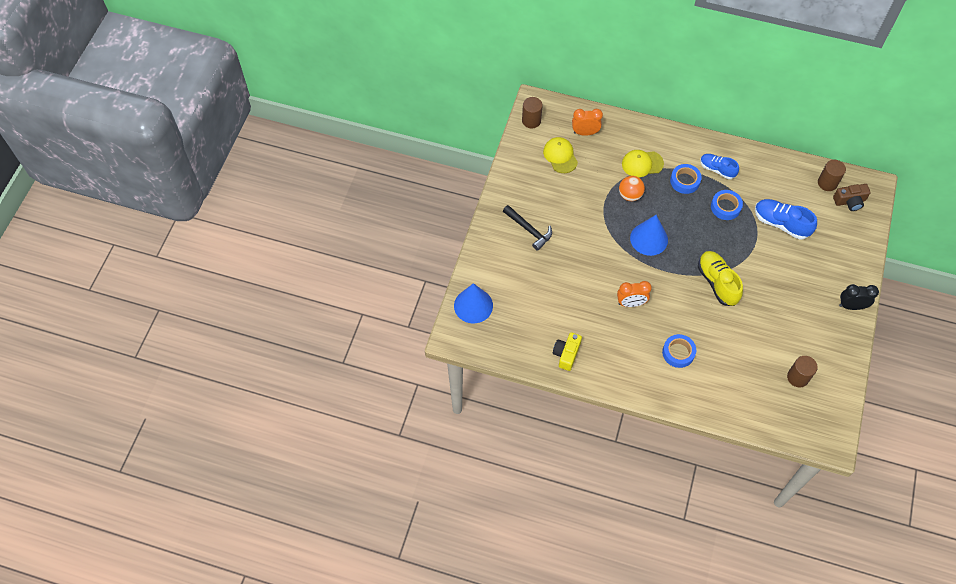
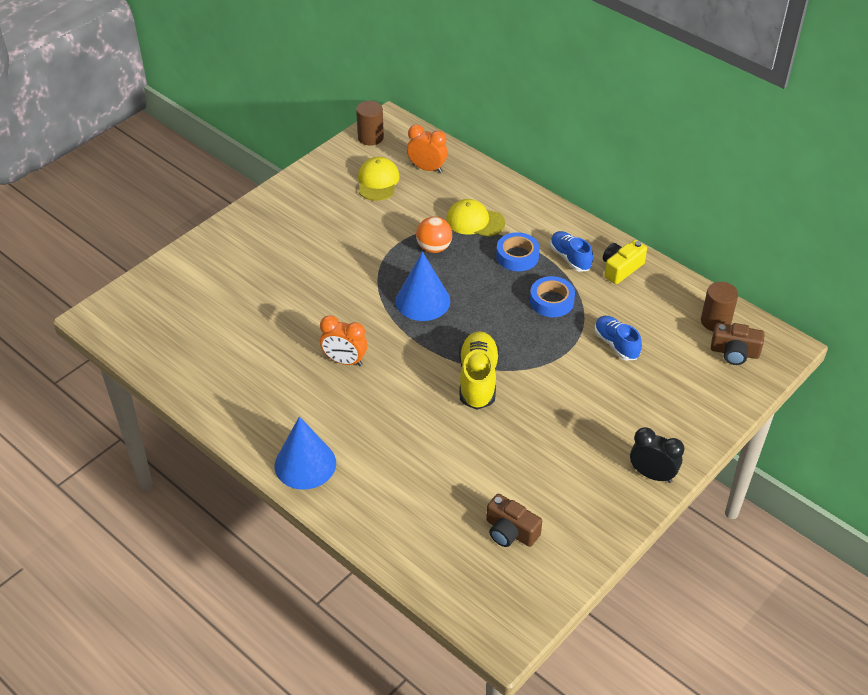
camera: 25 degrees right, 15 degrees down
(473, 305) = (148, 294): blue cone -> blue cone (305, 464)
(529, 230) = (279, 241): black hammer -> none
(566, 354) = (217, 386): yellow camera -> yellow camera (621, 268)
(678, 353) = (364, 439): blue tape -> none
(781, 223) = (616, 344): blue shoe -> blue shoe, size x0.66
(797, 377) = (510, 531): brown cylinder -> brown camera

